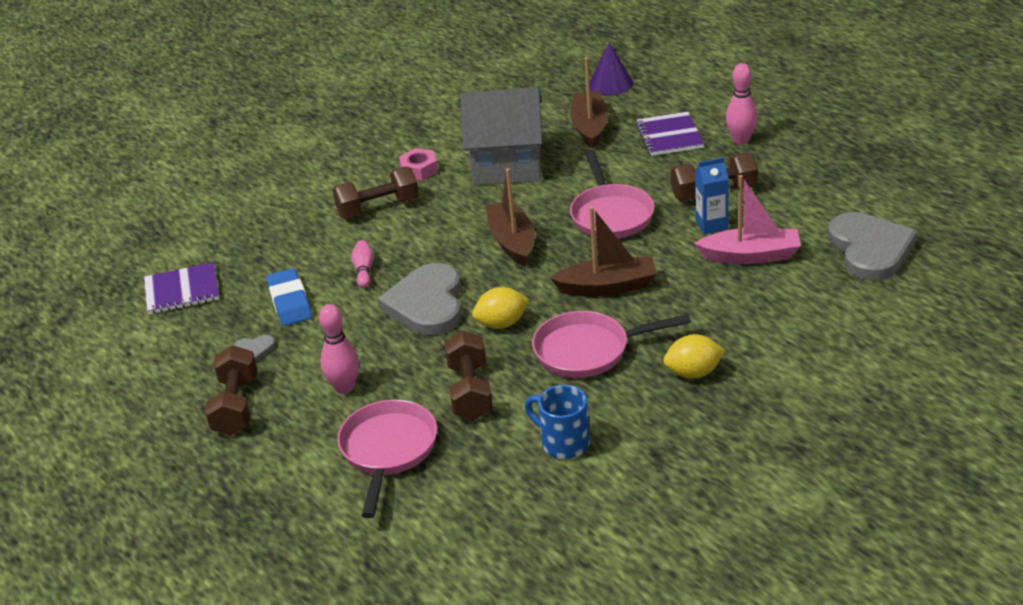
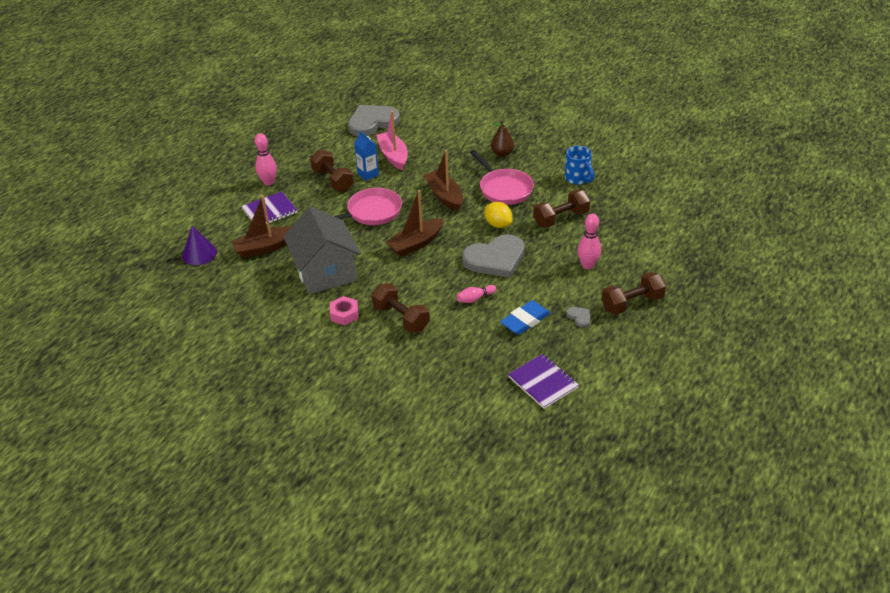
camera: 115 degrees left, 5 degrees up
(388, 451) = (623, 232): pink pan -> none
(563, 443) = (578, 179): blue mug -> blue mug turned 45 degrees counterclockwise
(693, 373) = (502, 153): yellow lemon -> brown pear

